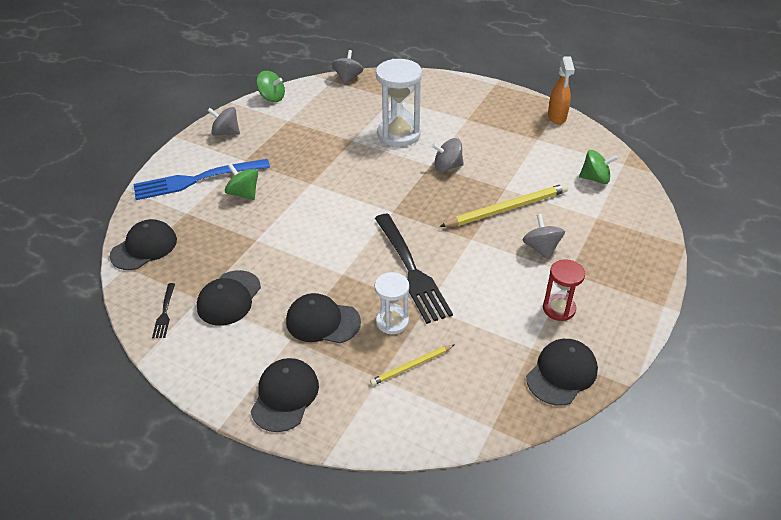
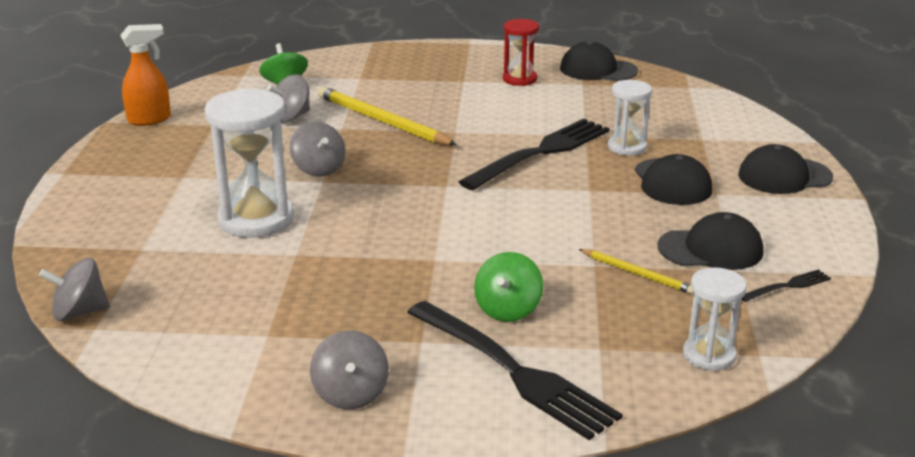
camera: 115 degrees left, 15 degrees down
(144, 247) = (709, 355): black cap -> white hourglass
(197, 180) = (513, 371): blue fork -> black fork
(272, 98) = (191, 381): green spinning top -> none
(411, 366) = (670, 127): yellow pencil -> yellow pencil (637, 274)
(541, 248) = (437, 96): grey spinning top -> grey spinning top (290, 117)

